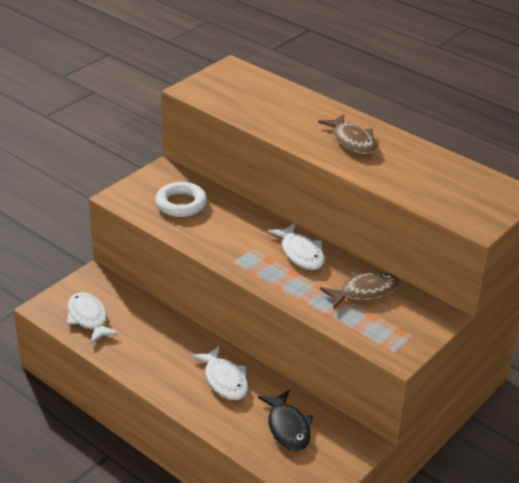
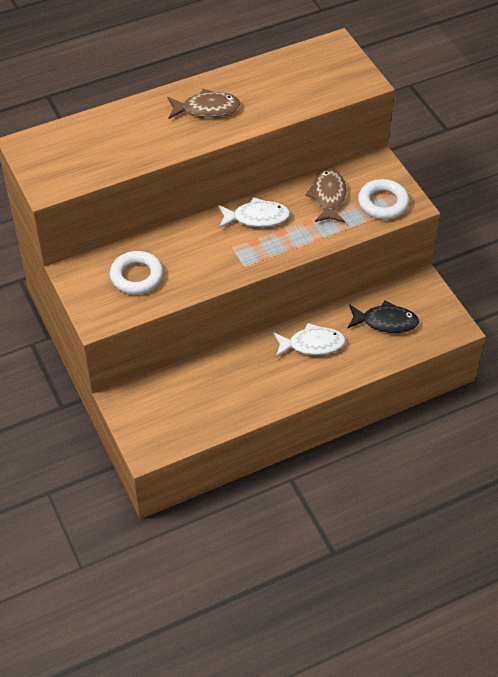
camera: 65 degrees left, 15 degrees up
(88, 318) = (181, 419): white fish -> none
(385, 333) = (383, 203): none -> white ring

